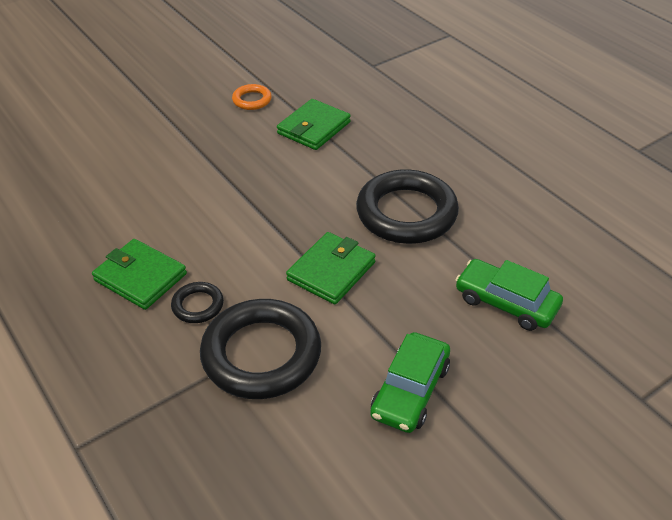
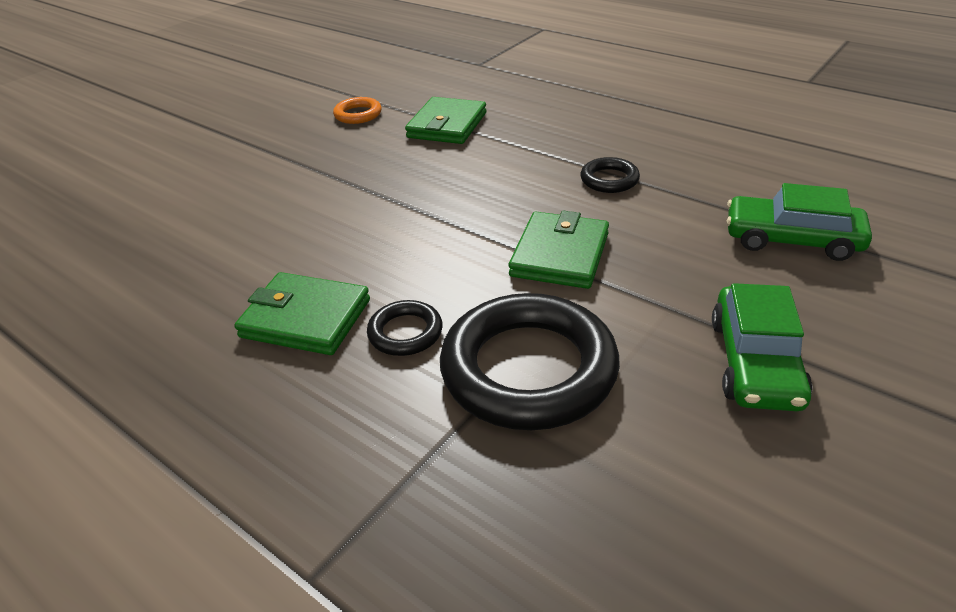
camera: 15 degrees left, 5 degrees down
(406, 213) = (609, 180): black ring -> black ring, size x0.46

